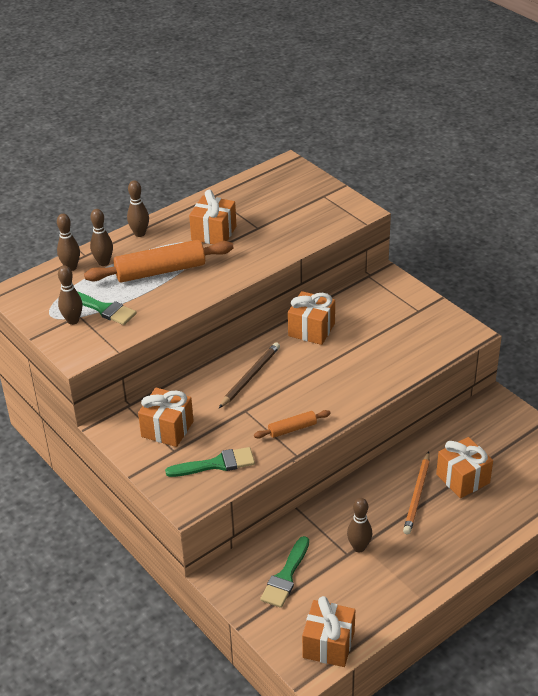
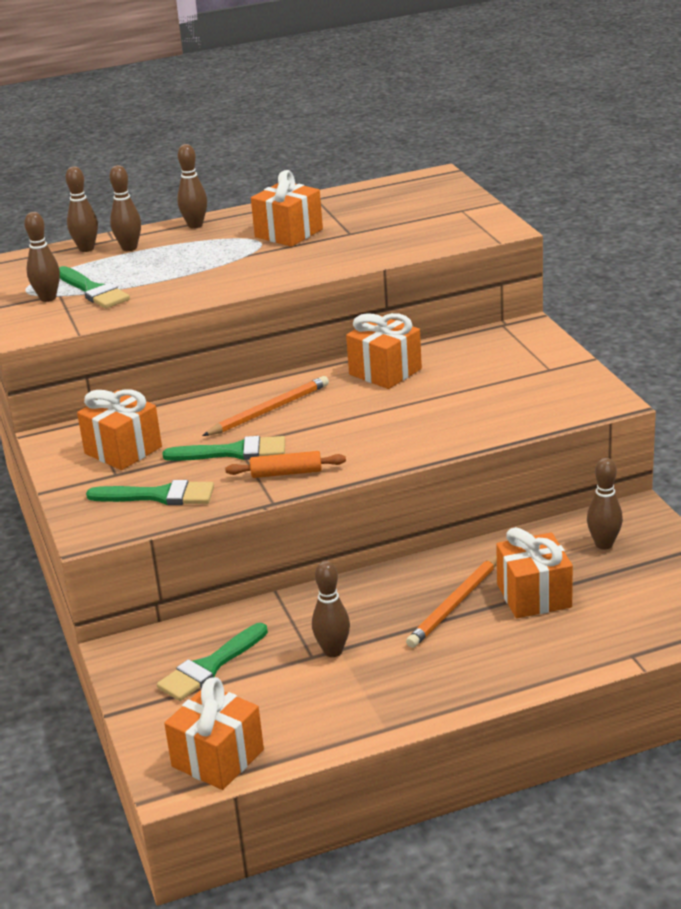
camera: 20 degrees right, 10 degrees down
(160, 271) = (192, 263): orange rolling pin -> none
(246, 417) = (234, 452): none -> green brush
(250, 376) = (269, 410): brown pencil -> orange pencil
(486, 430) = (604, 544): none -> brown bowling pin

